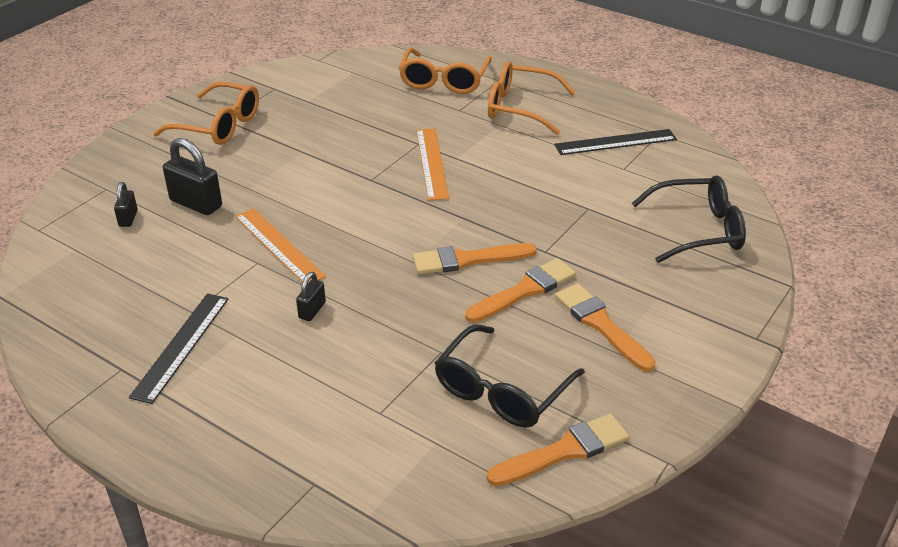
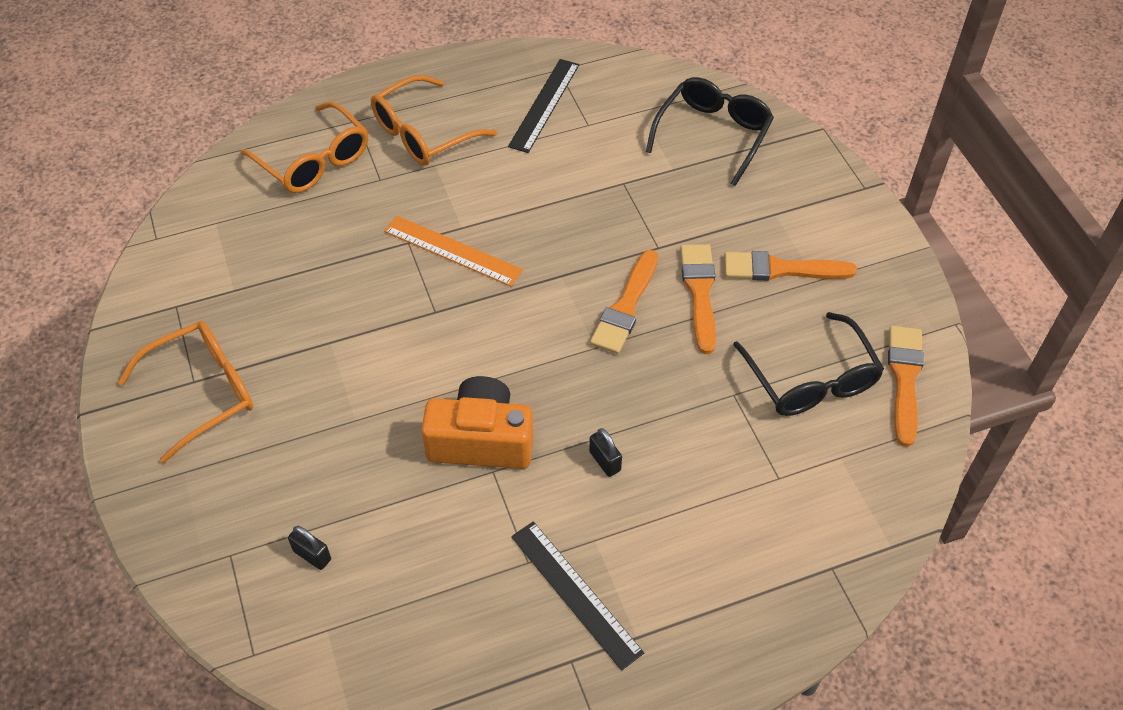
camera: 55 degrees left, 15 degrees up
(196, 203) = (341, 480): black padlock -> none
(279, 246) = (481, 440): orange ruler -> orange camera

